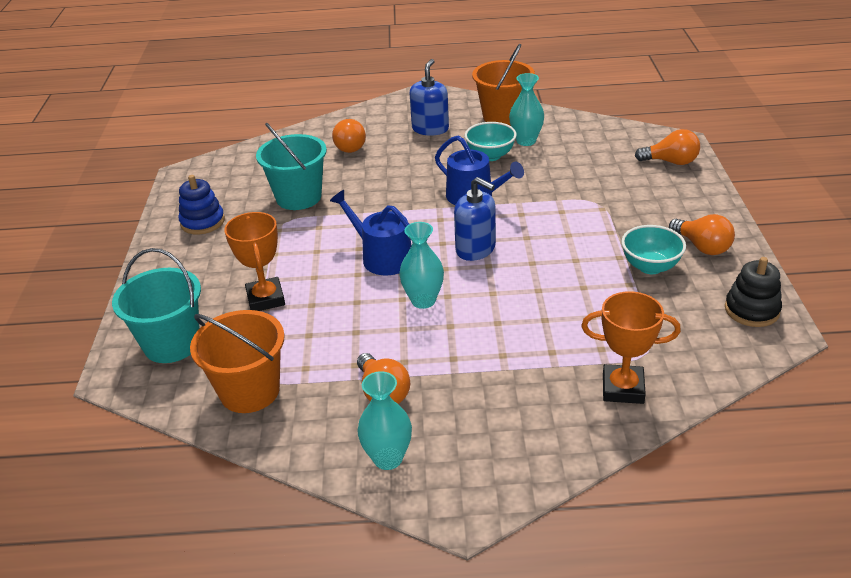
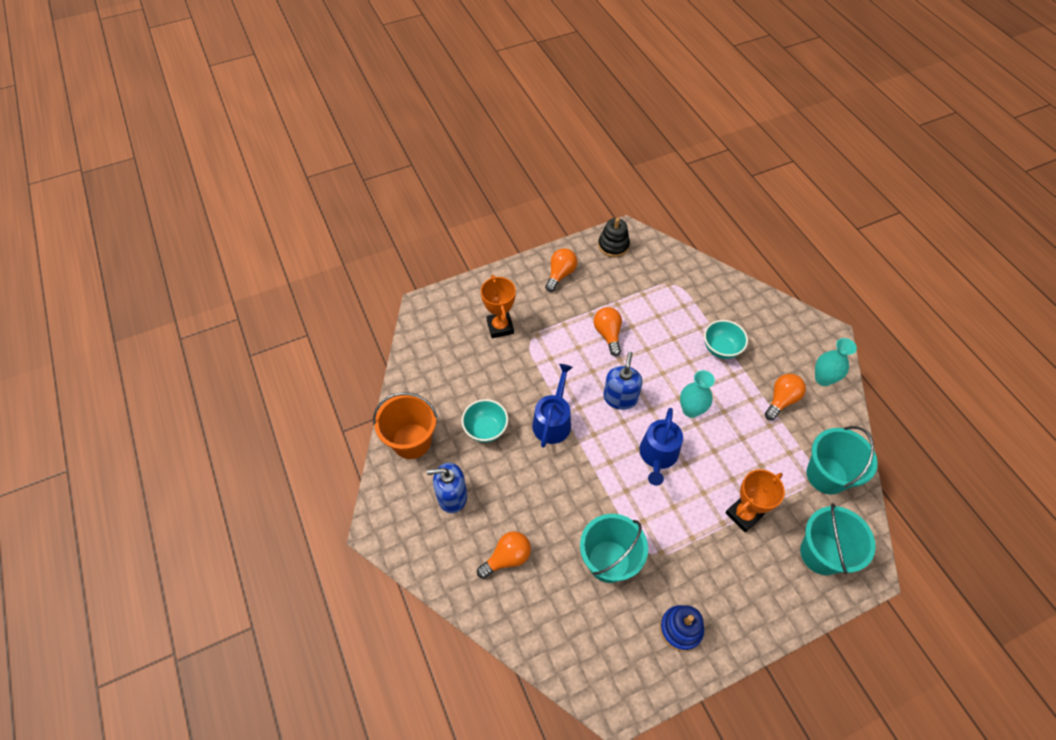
camera: 115 degrees left, 20 degrees up
(250, 391) = (826, 475): orange bucket -> turquoise bucket
(526, 141) = (452, 410): turquoise vase -> none
(623, 388) = (709, 290): orange trophy -> orange trophy (500, 327)
(650, 266) = (594, 296): turquoise bowl -> turquoise bowl (721, 349)
(671, 162) = (456, 306): orange light bulb -> orange light bulb (608, 334)

